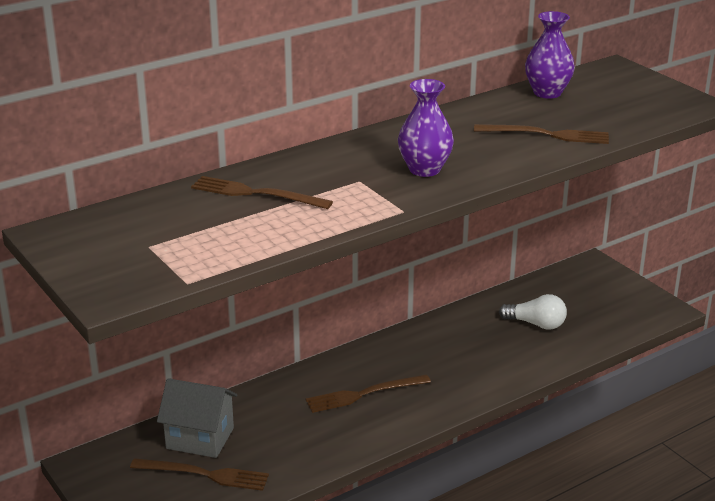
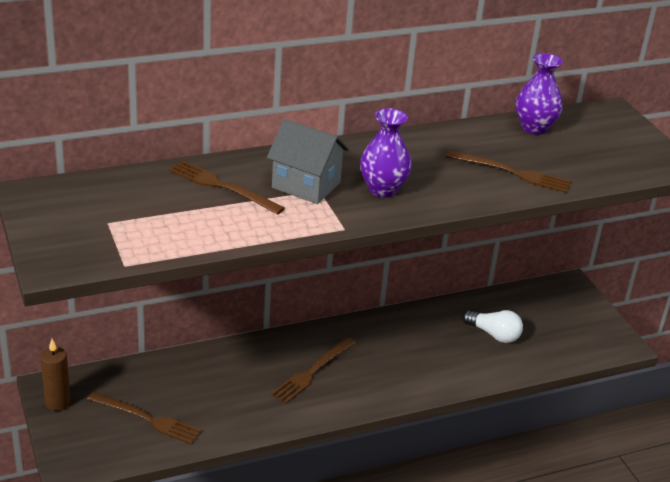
camera: 10 degrees right, 5 degrees up
(97, 478) = (57, 402): none -> brown candle
(200, 438) = (155, 384): grey house -> grey house (306, 185)
(364, 394) = (312, 372): brown fork -> brown fork turned 45 degrees counterclockwise

